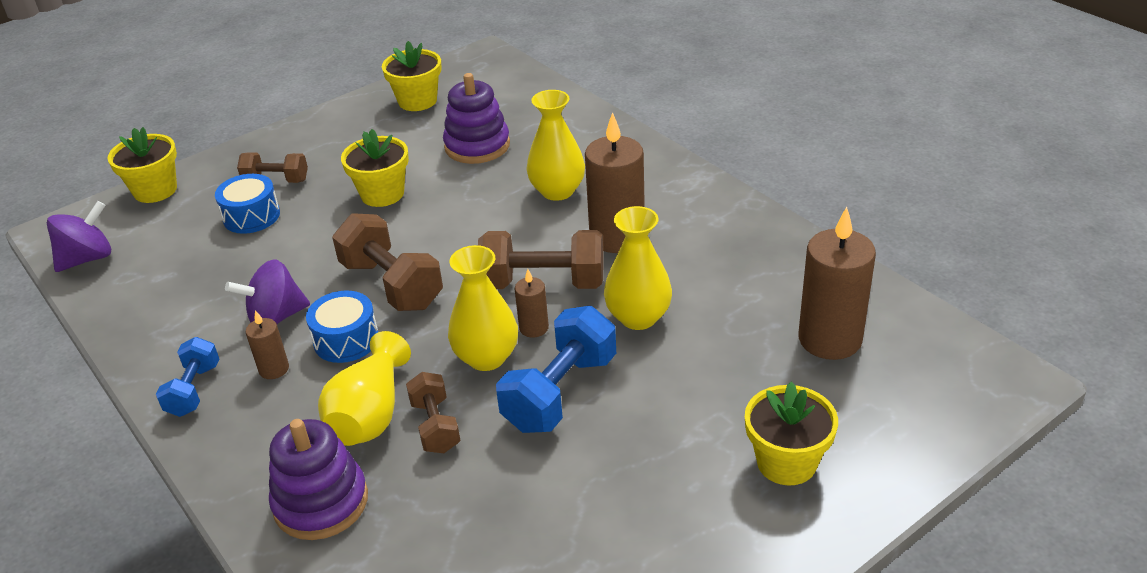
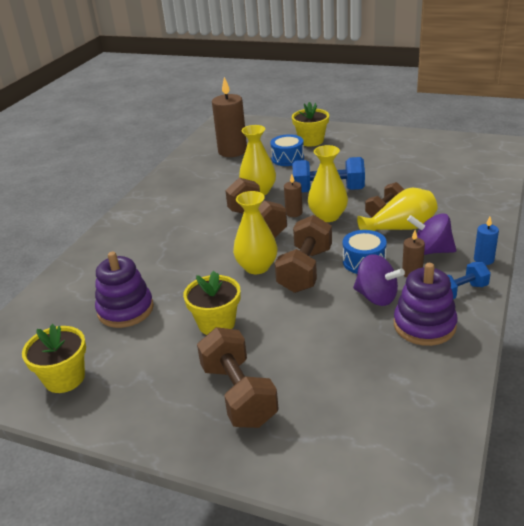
camera: 120 degrees left, 5 degrees down
(88, 258) = (430, 443): purple spinning top -> purple spinning top (431, 251)
(155, 190) = (312, 474): yellow flower pot -> none
(209, 453) = (483, 259): none -> blue candle
(251, 216) = (294, 377): blue drum -> blue drum (287, 158)
(276, 180) = (238, 394): brown dumbbell -> brown dumbbell, size x1.68
(321, 502) = (459, 216): purple stacking toy -> purple stacking toy (424, 325)
(557, 191) = (164, 254): yellow vase -> yellow vase (257, 267)
(617, 237) = (198, 218): brown candle -> none

